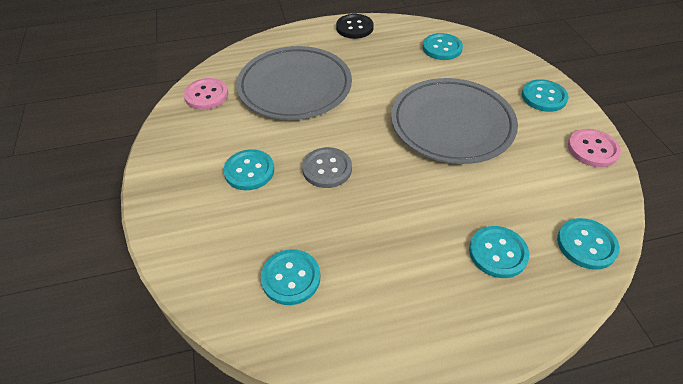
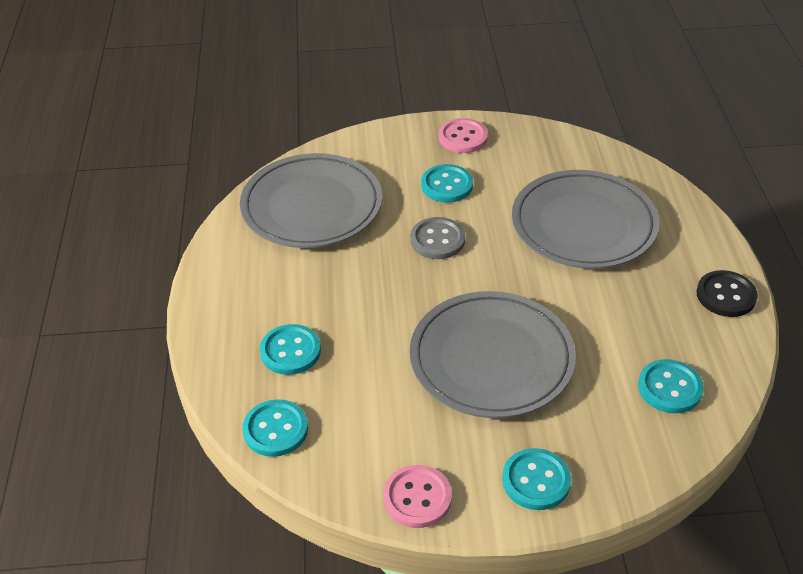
camera: 100 degrees right, 5 degrees down
(206, 95) = (574, 155): pink button -> pink button (463, 137)
(291, 278) = (312, 206): turquoise button -> grey plate

